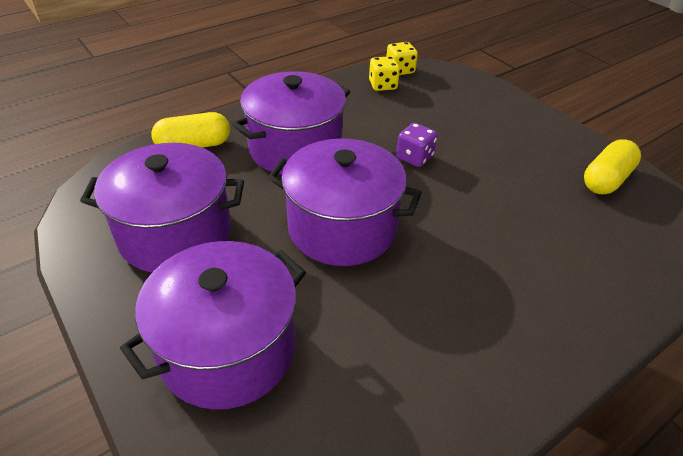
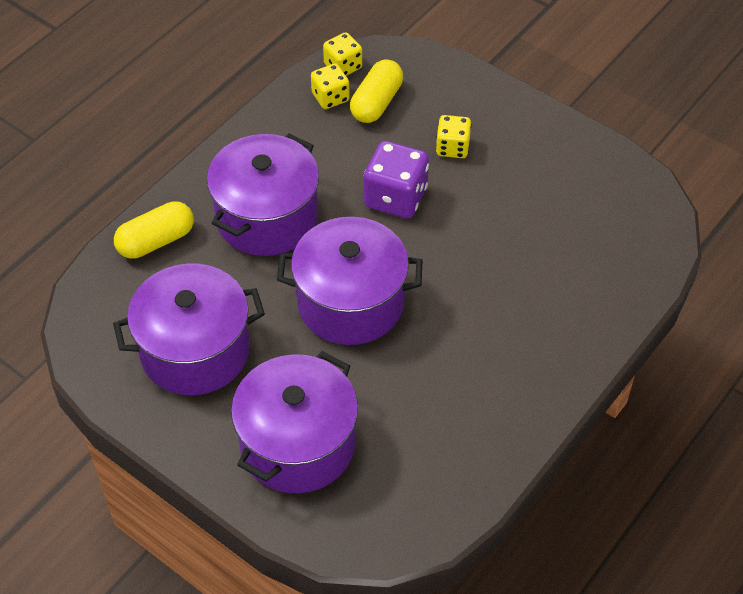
camera: 15 degrees left, 10 degrees up
(414, 157) = (395, 197): purple dice -> purple dice, size x1.64
(476, 134) = (452, 147): none -> yellow dice
(606, 179) = (592, 178): yellow capsule -> yellow capsule (376, 102)

